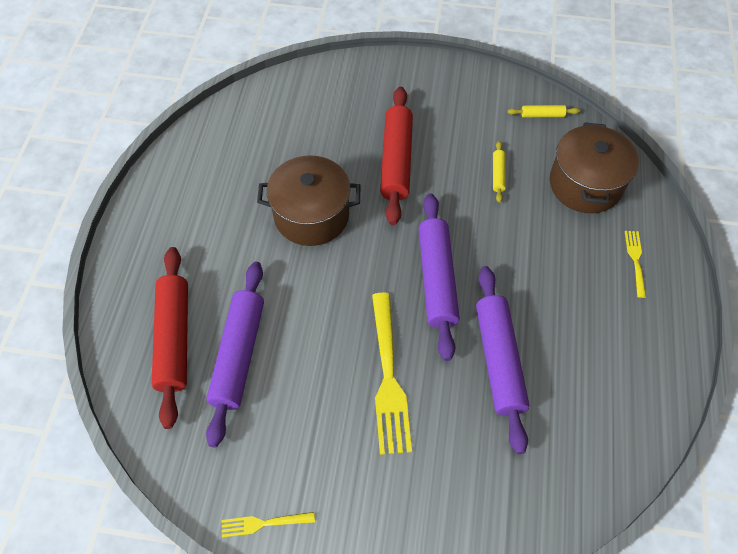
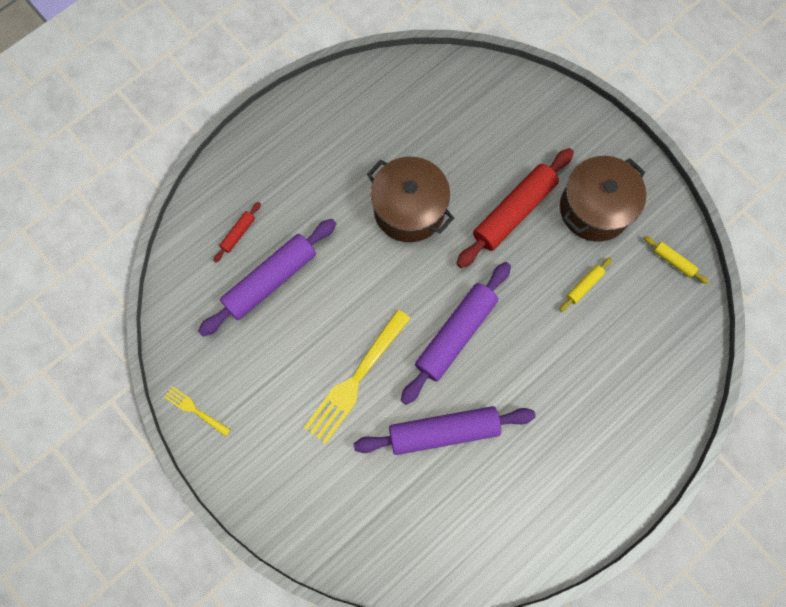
camera: 40 degrees right, 15 degrees up
(174, 339) = (238, 234): red rolling pin -> red rolling pin, size x0.44
(499, 360) = (443, 431): purple rolling pin -> purple rolling pin turned 45 degrees clockwise
(585, 184) = (647, 349): brown pot -> brown pot (594, 209)
(635, 260) = (623, 443): yellow fork -> none

